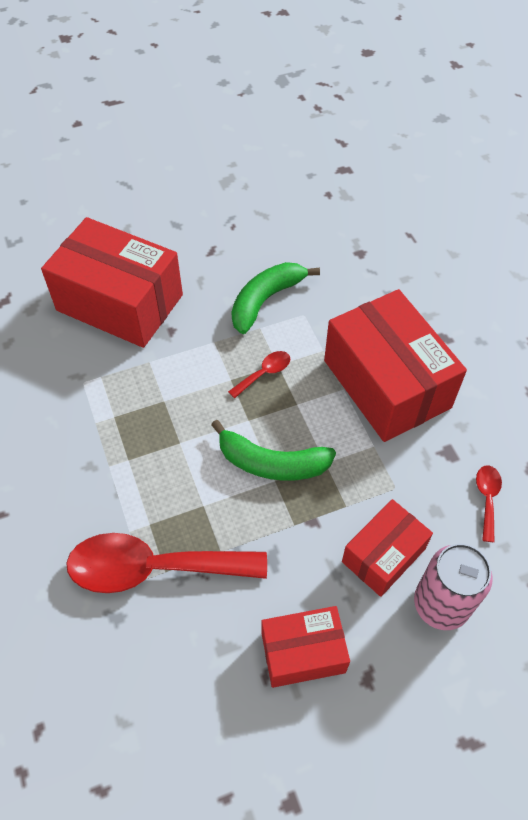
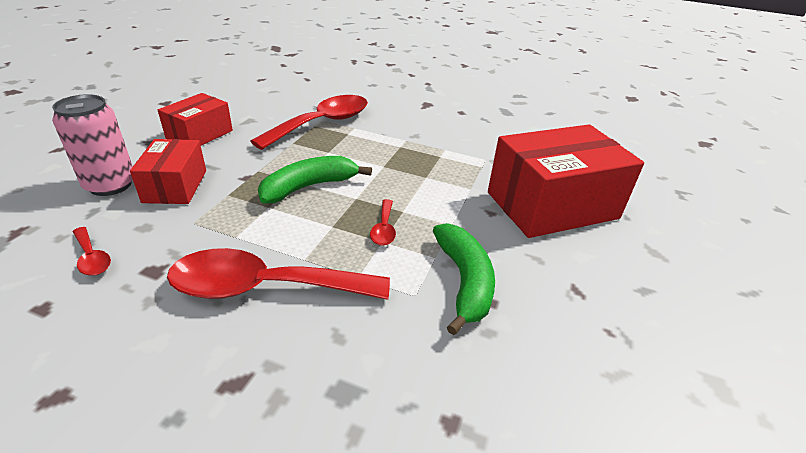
camera: 130 degrees right, 20 degrees down
(386, 384) = (265, 287): red box -> red spoon

